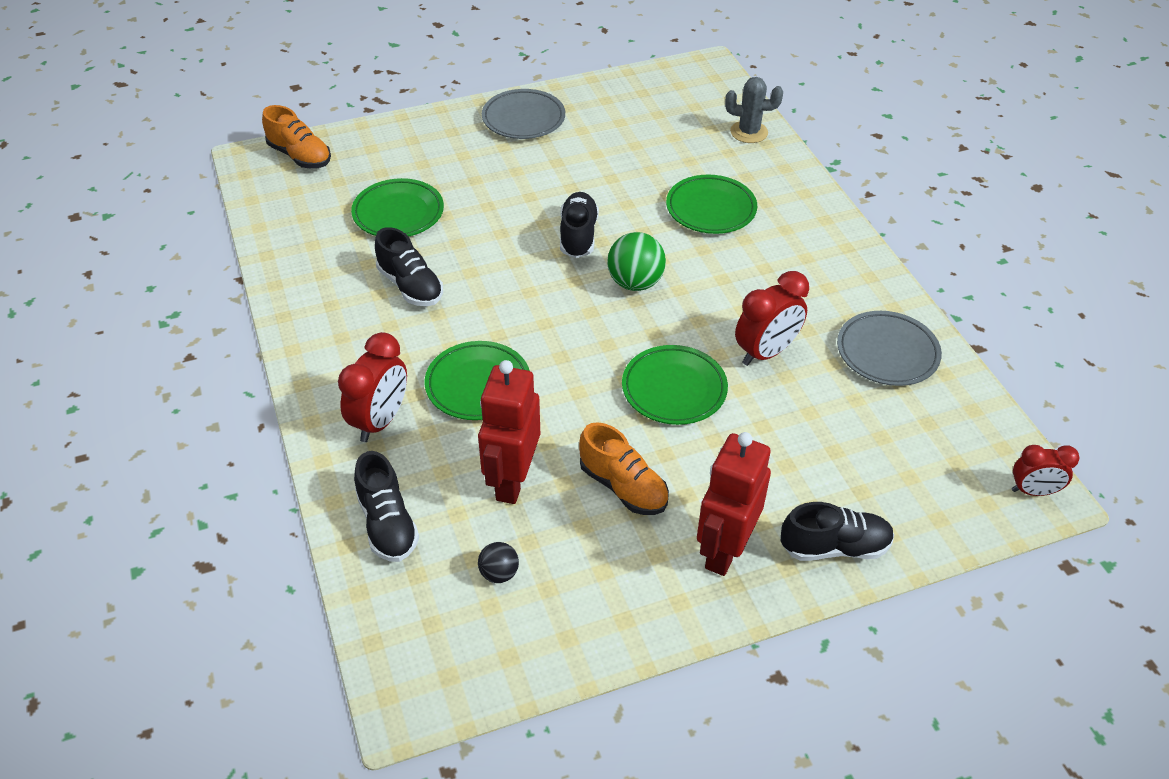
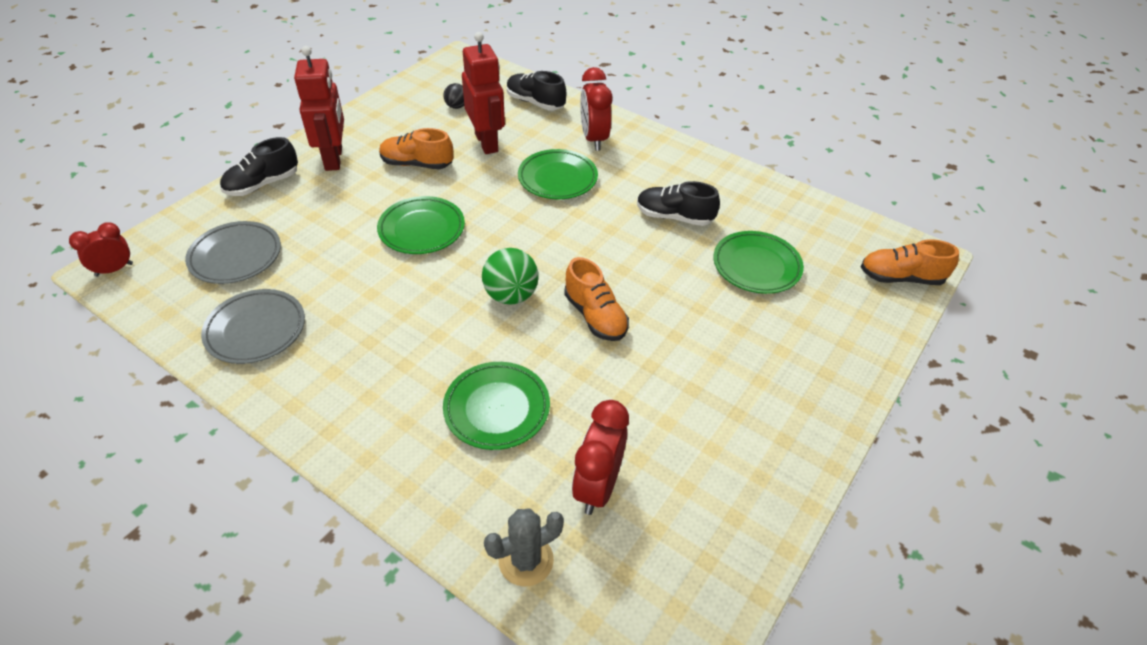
camera: 145 degrees right, 0 degrees up
(523, 119) = (784, 430): grey plate -> grey plate (236, 256)
(578, 236) = (595, 316): black shoe -> orange shoe
(765, 352) = (365, 285): red clock -> red clock (597, 486)

